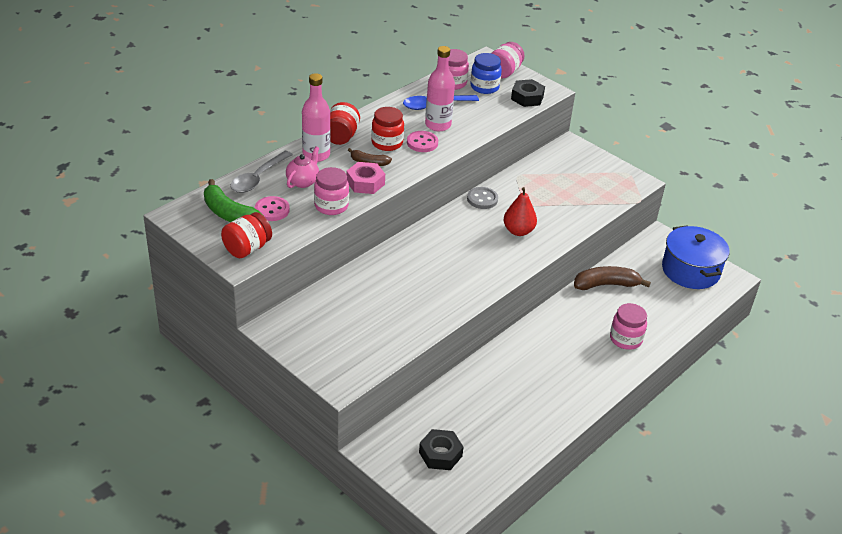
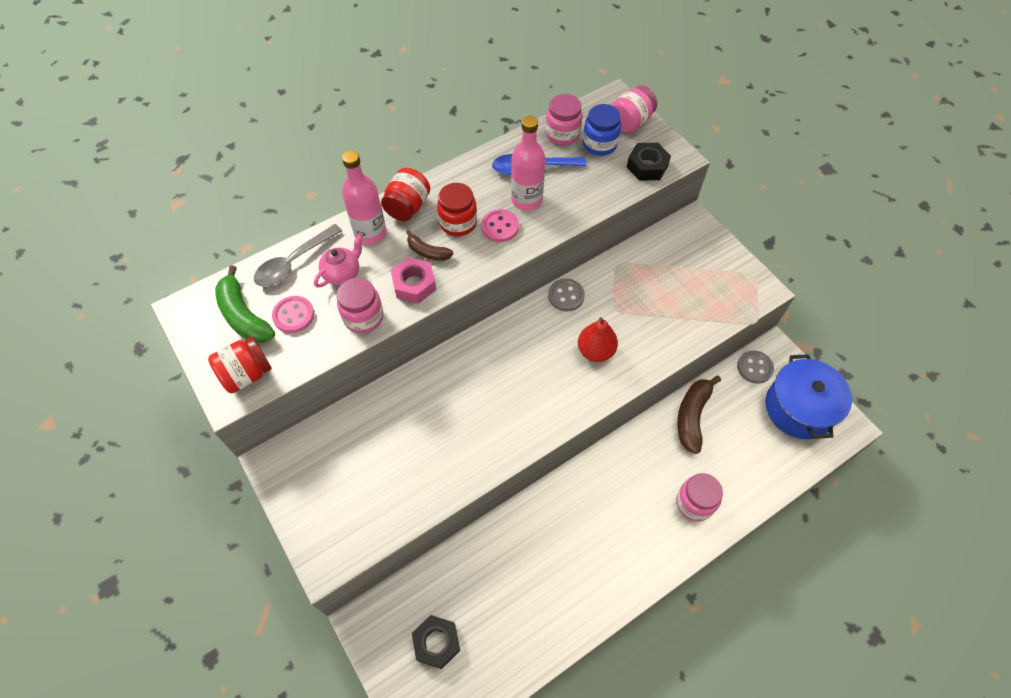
camera: 15 degrees right, 20 degrees up
(606, 285) = (692, 416): brown banana -> brown banana turned 75 degrees counterclockwise
(647, 248) = (754, 368): none -> grey button

